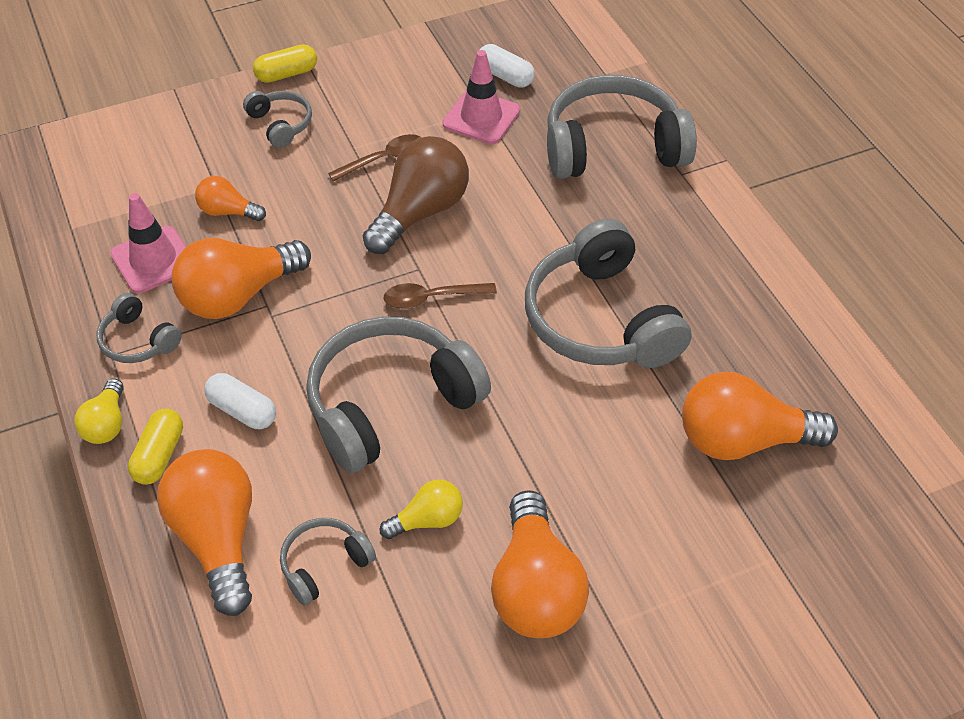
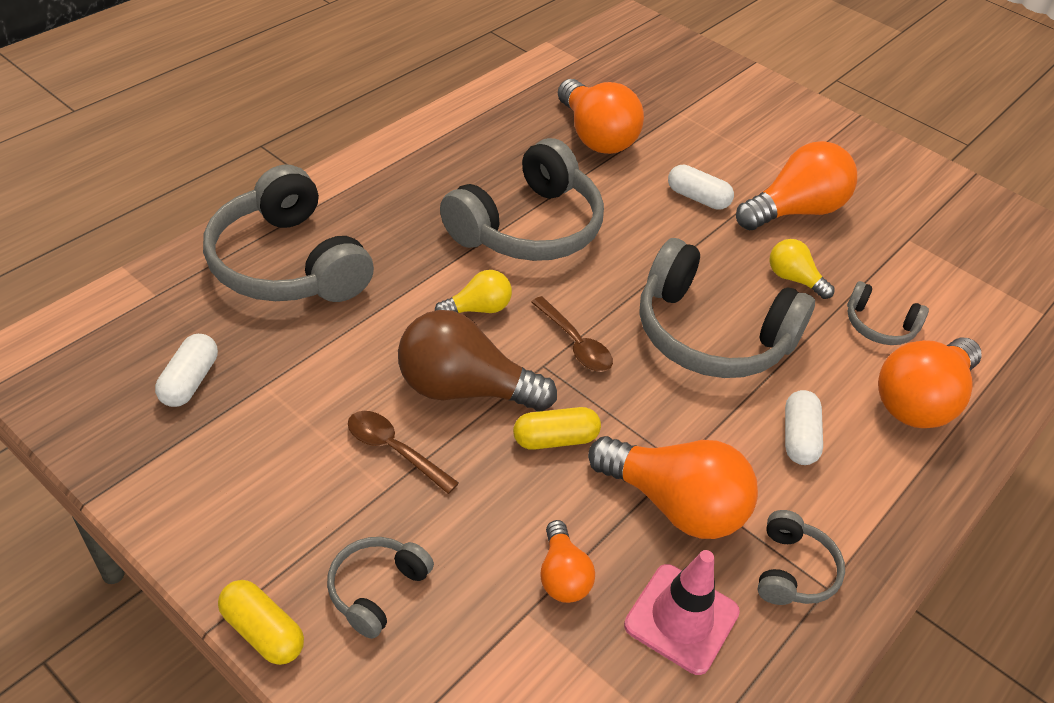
camera: 120 degrees left, 5 degrees down
(106, 423) = (898, 544): yellow light bulb -> yellow light bulb (478, 309)
(159, 455) = (891, 481): yellow capsule -> yellow capsule (555, 439)
(481, 117) = (279, 382): pink traffic cone -> none
(595, 493) = (697, 198): none -> white capsule

